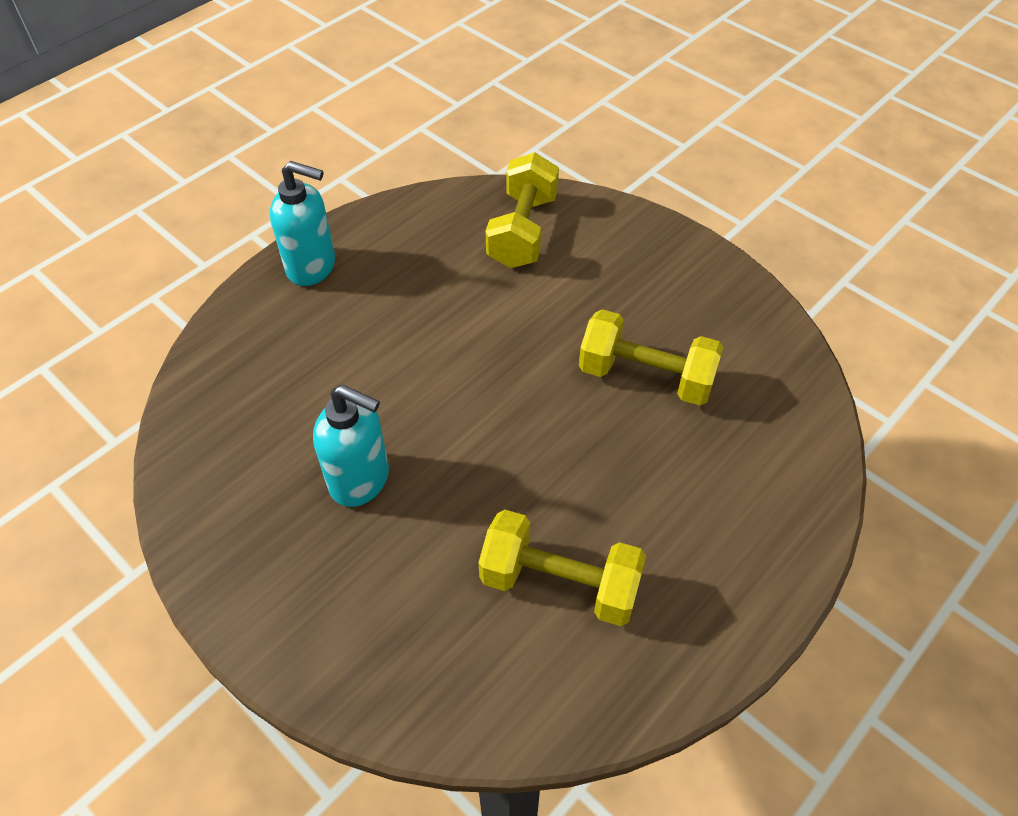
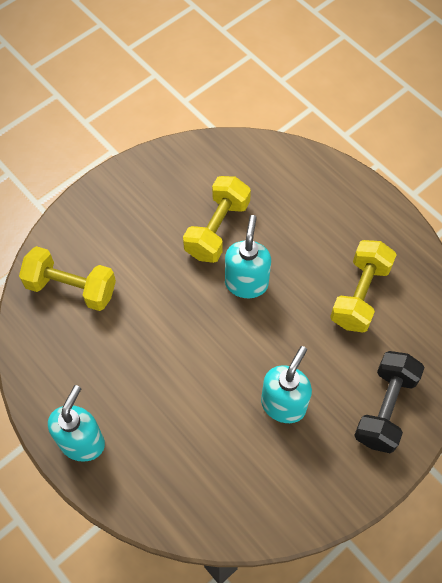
camera: 85 degrees left, 10 degrees up
(353, 626) = (385, 408): none -> black dumbbell
(558, 420) = (246, 283): none -> turquoise soap dispenser

